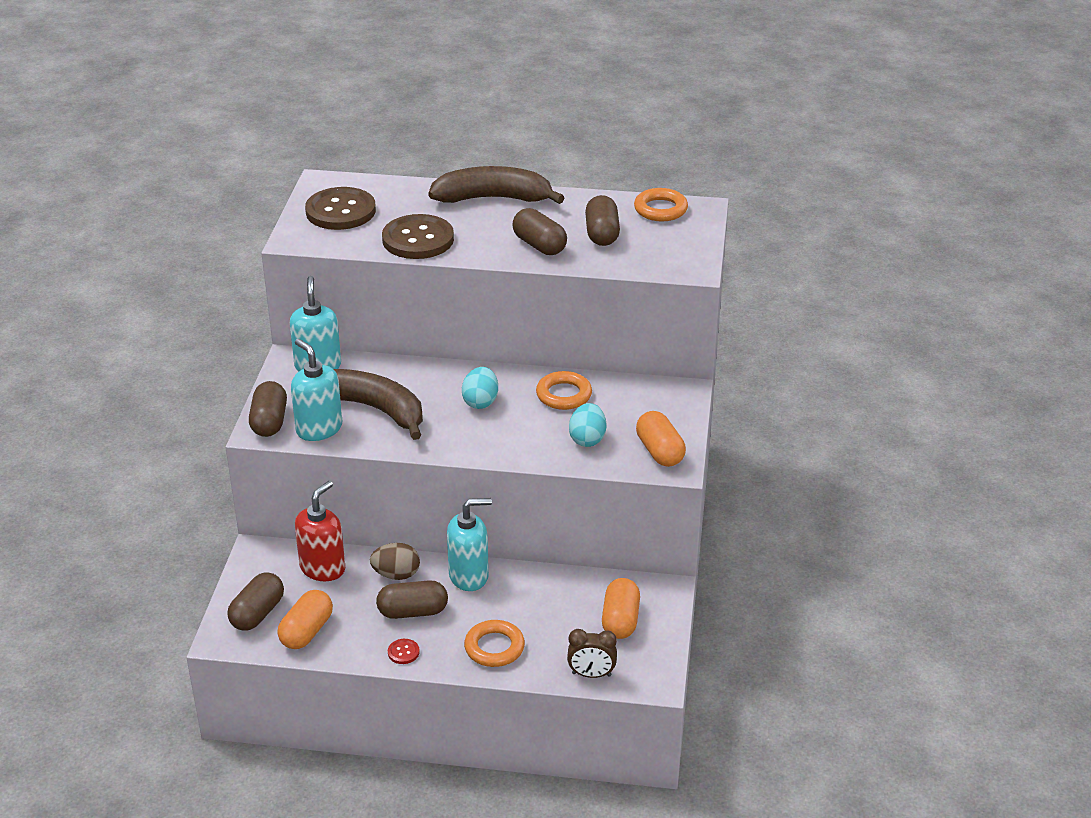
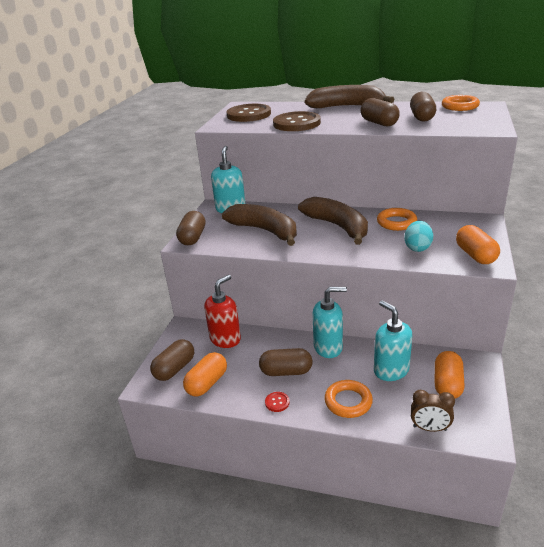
camera: 10 degrees right, 5 degrees down
(319, 429) = (225, 241): turquoise soap dispenser -> turquoise soap dispenser (391, 370)
(396, 575) = (276, 345): brown egg -> none
(480, 402) = (337, 226): turquoise egg -> brown banana

